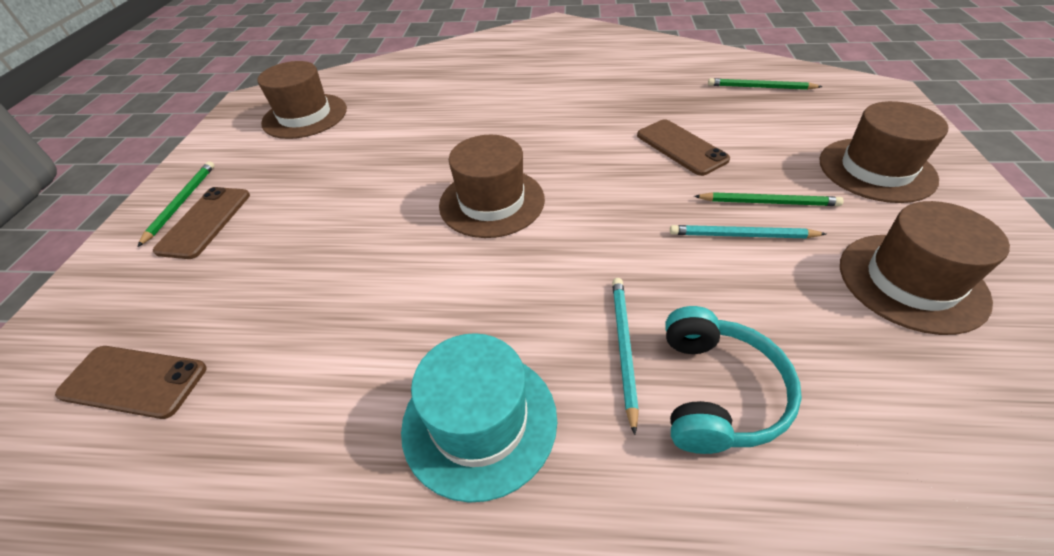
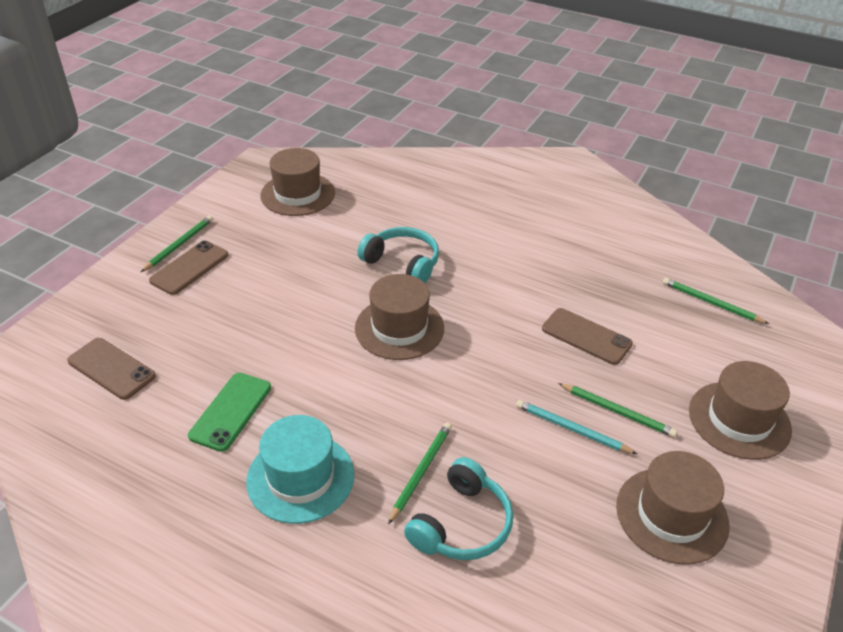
camera: 20 degrees right, 5 degrees down
(337, 371) = (231, 411): none -> green phone
(455, 142) = (402, 263): none -> turquoise headphones
(623, 347) = (421, 472): turquoise pencil -> green pencil
(681, 147) = (586, 336): brown phone -> brown phone turned 45 degrees counterclockwise

